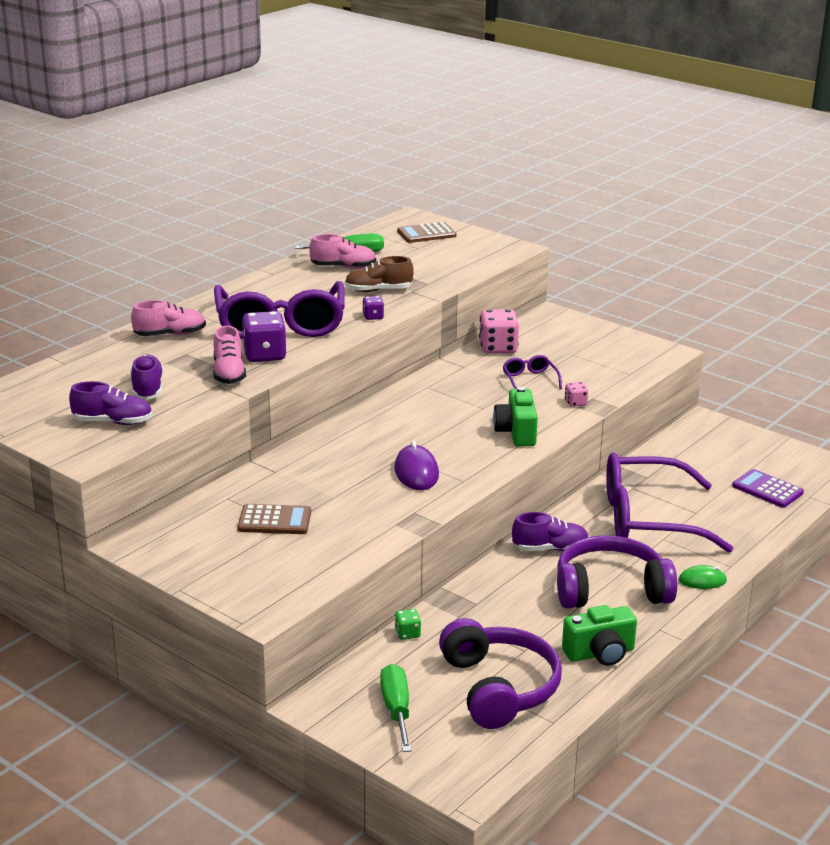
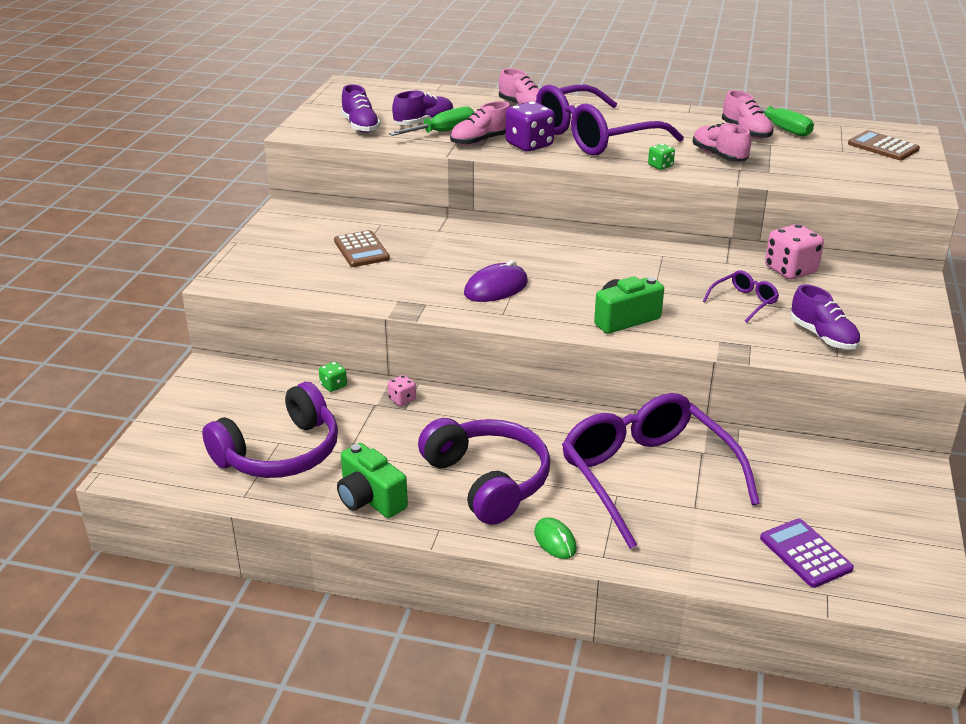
camera: 65 degrees right, 5 degrees up
(373, 316) = (660, 166): purple dice -> green dice
(378, 290) = (719, 156): brown shoe -> pink shoe
(396, 709) = (221, 409): green screwdriver -> green screwdriver (443, 132)
(550, 548) = (532, 427): purple shoe -> purple shoe (823, 336)
(575, 403) = (726, 337): pink dice -> pink dice (402, 399)
(767, 489) = (805, 553): purple calculator -> purple calculator turned 45 degrees counterclockwise

